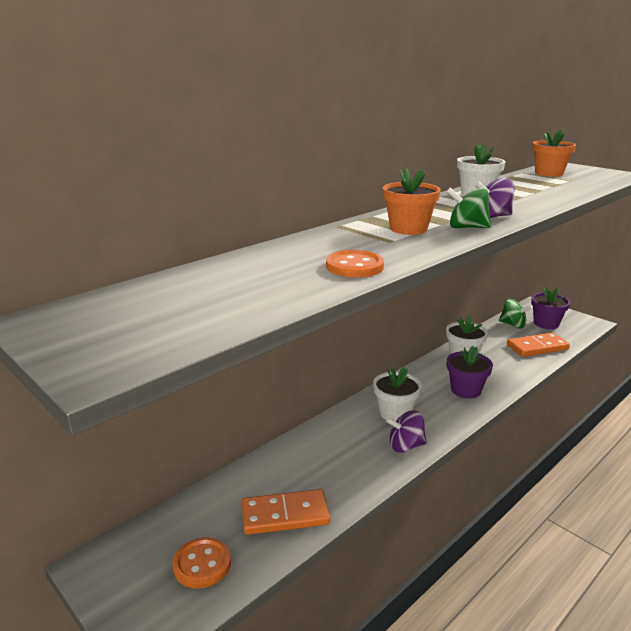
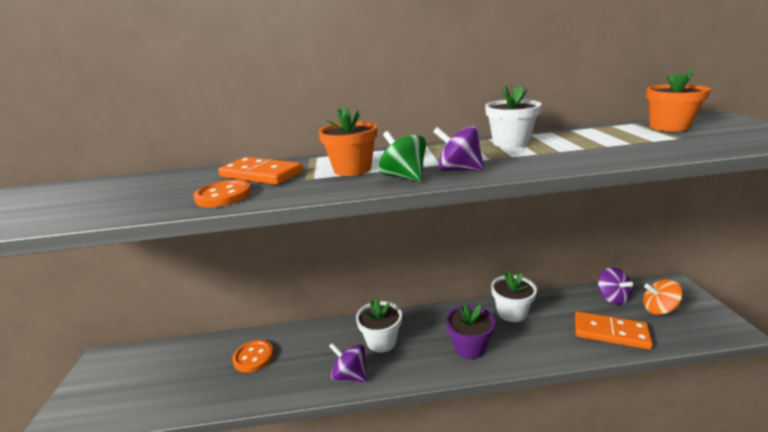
camera: 40 degrees right, 0 degrees up
(202, 564) = (131, 392): orange button -> orange button (253, 357)
(285, 515) = (208, 385): orange domino -> orange domino (261, 174)
(513, 325) = (612, 298): green spinning top -> purple spinning top
(546, 323) = (659, 309): purple flower pot -> orange spinning top

